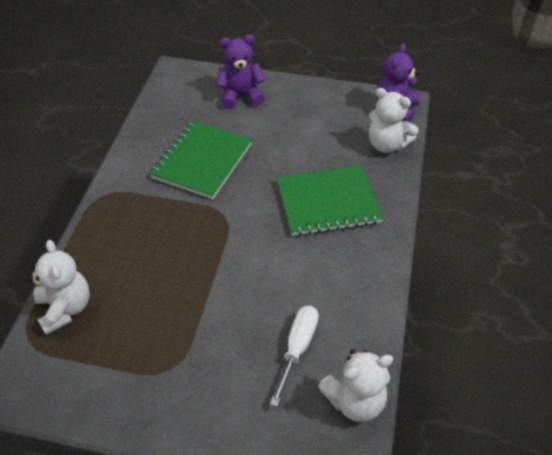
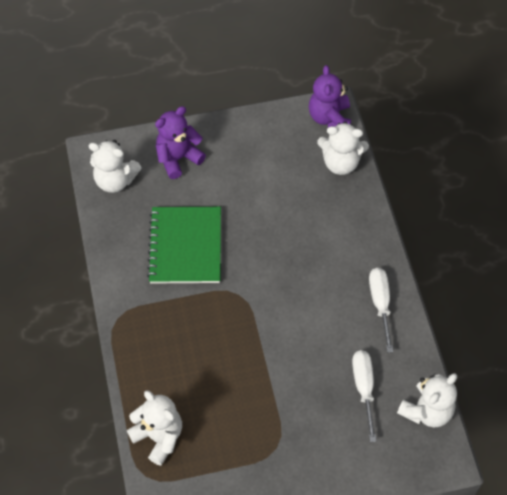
camera: 25 degrees left, 10 degrees up
(177, 94) = (115, 180): none -> white teddy bear
(328, 202) = (319, 245): green notebook -> none
(360, 275) = (380, 304): none -> white screwdriver

